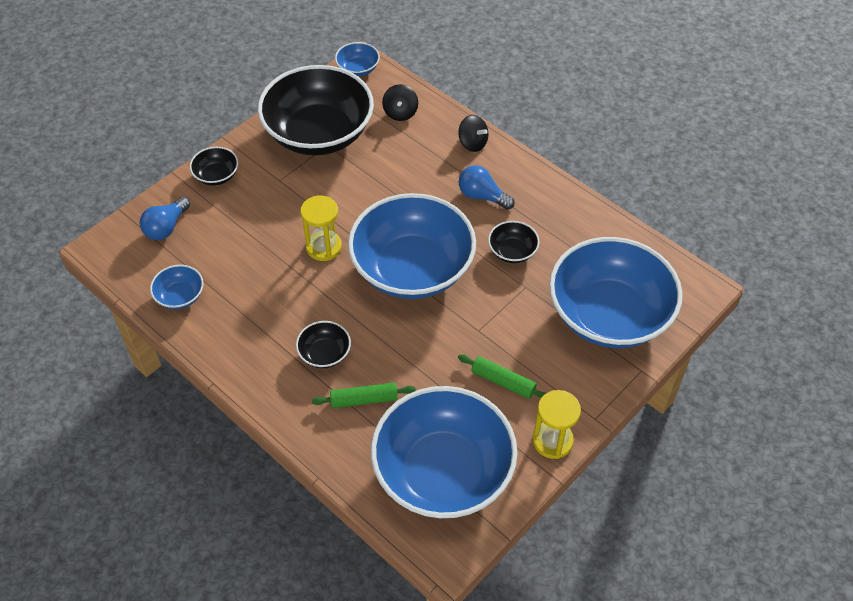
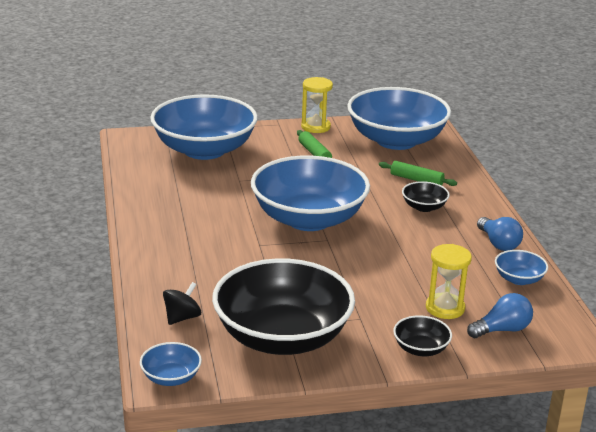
camera: 145 degrees left, 25 degrees down
(324, 247) = (366, 258): yellow hourglass -> yellow hourglass (445, 308)
(472, 143) = (152, 266): black spinning top -> none
(482, 196) = (197, 233): blue light bulb -> blue light bulb (498, 243)
(512, 251) = (221, 198): black bowl -> none

